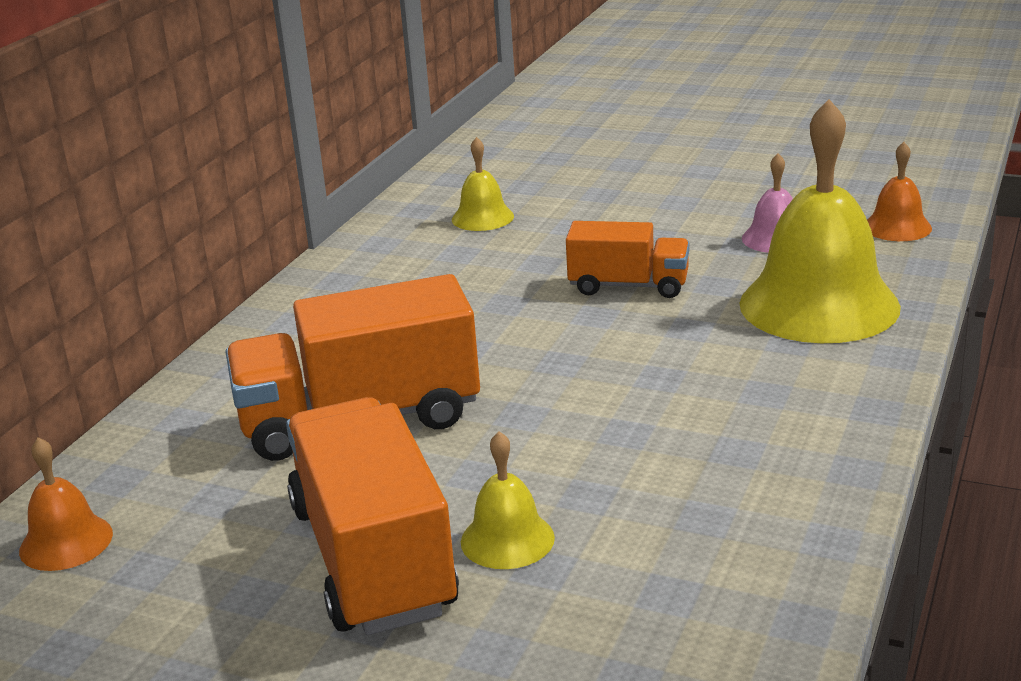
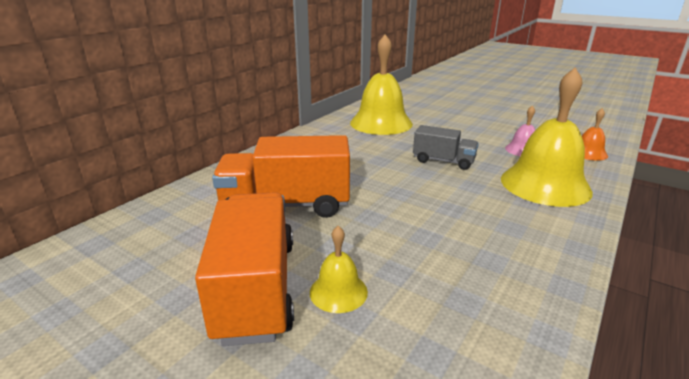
camera: 10 degrees right, 0 degrees up
(66, 542) = (106, 244): orange bell -> none
(482, 217) = (381, 123): yellow bell -> yellow bell, size x2.14
(628, 286) = (443, 161): orange truck -> grey truck

